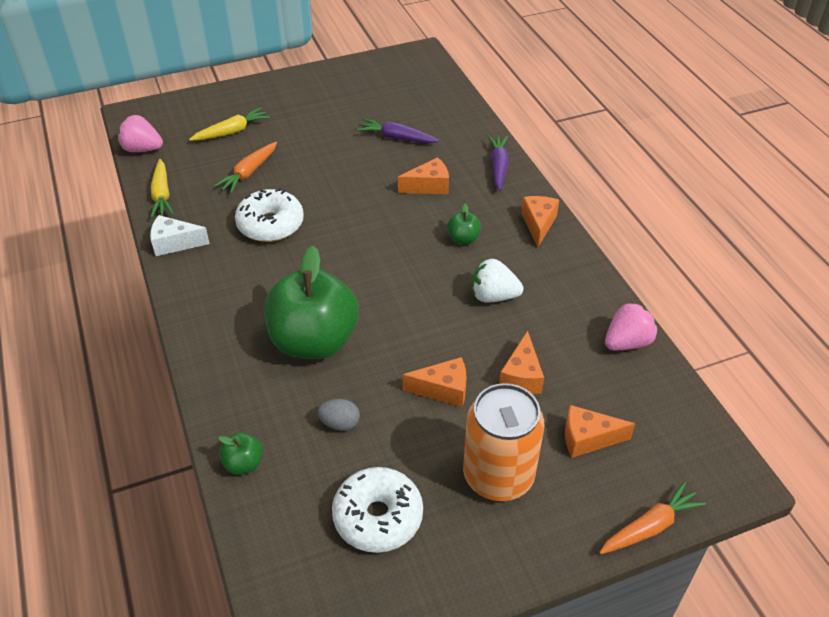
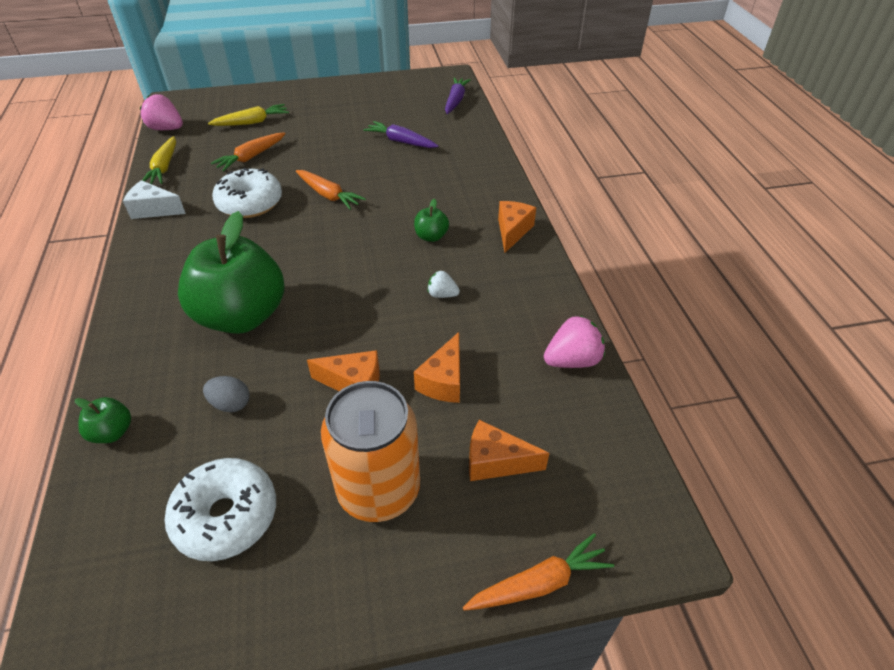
camera: 10 degrees right, 0 degrees up
(346, 206) = (328, 195): none -> orange carrot
(429, 186) = (415, 185): orange cheese -> none
(493, 296) = (442, 295): white strawberry -> white strawberry, size x0.59
(498, 167) = (489, 175): purple carrot -> purple carrot (455, 101)

